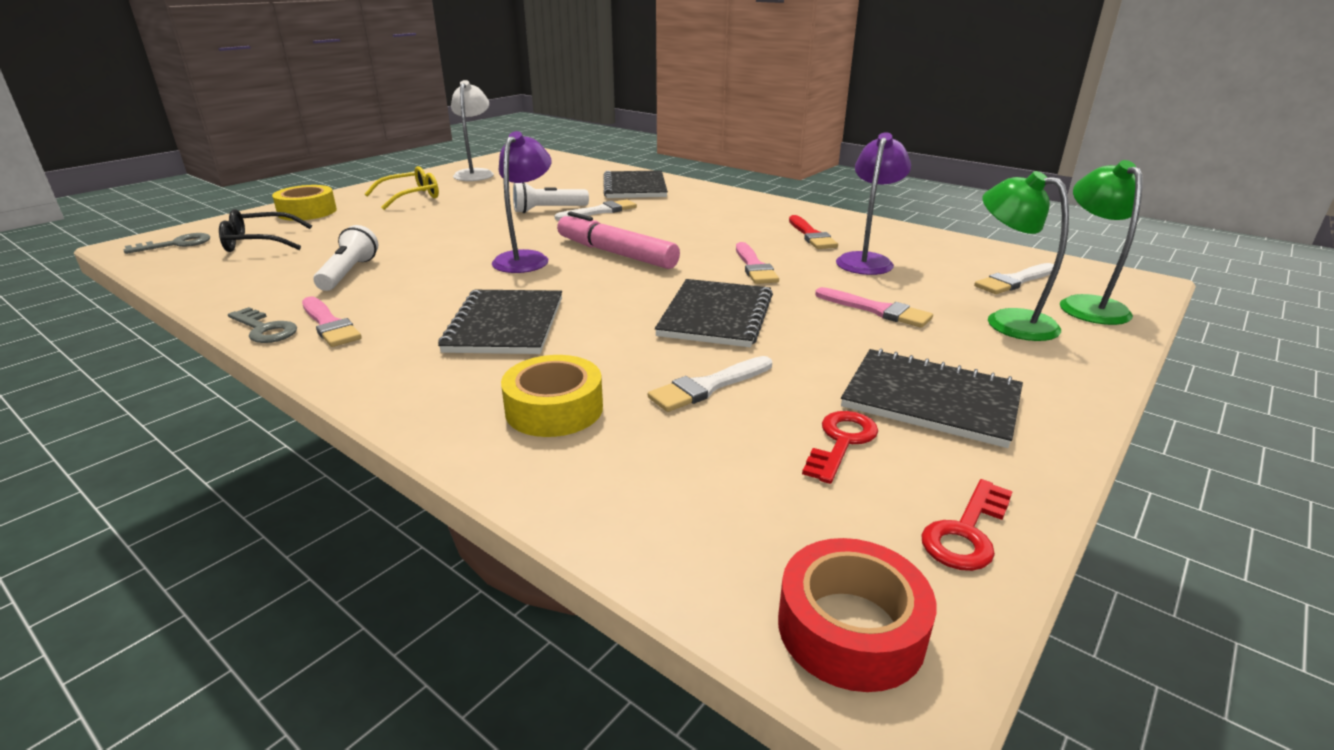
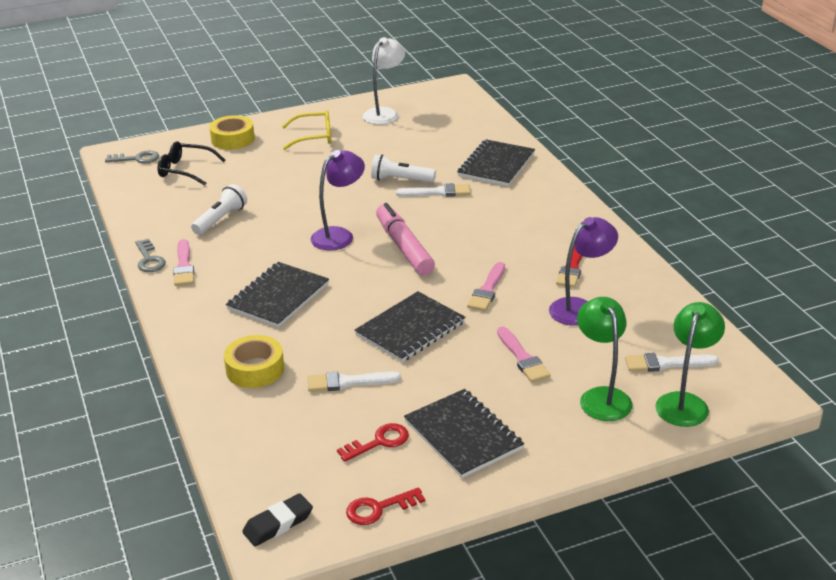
camera: 30 degrees right, 5 degrees up
(850, 628) = (278, 524): red tape -> black eraser

